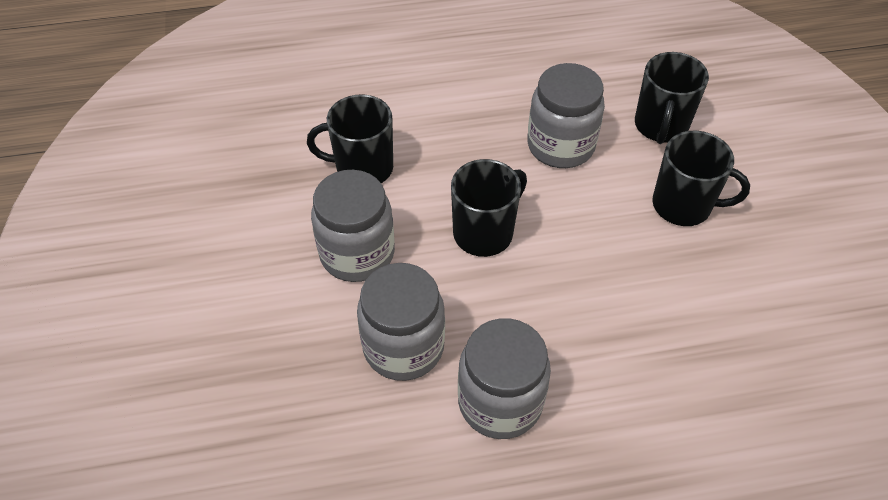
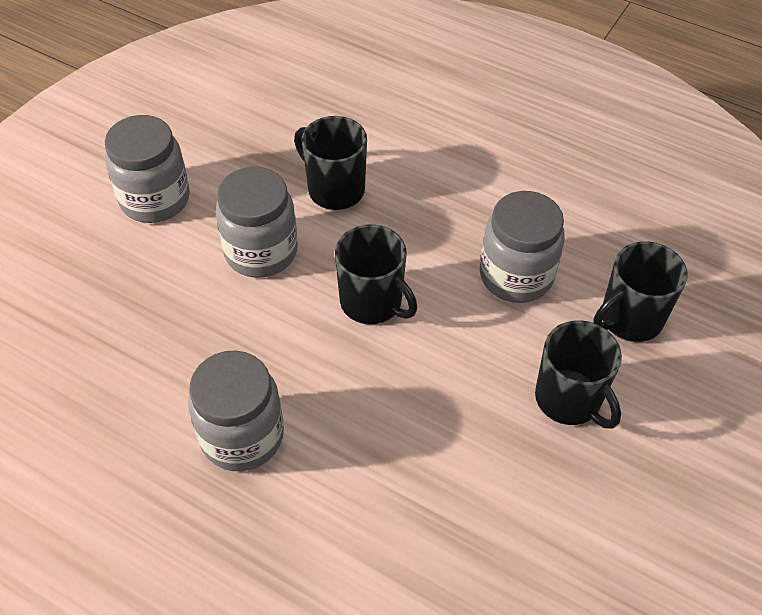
camera: 40 degrees right, 0 degrees up
(403, 347) = (219, 343): grey jar -> grey jar (155, 199)
(484, 232) = (372, 302): black mug -> black mug turned 45 degrees clockwise

